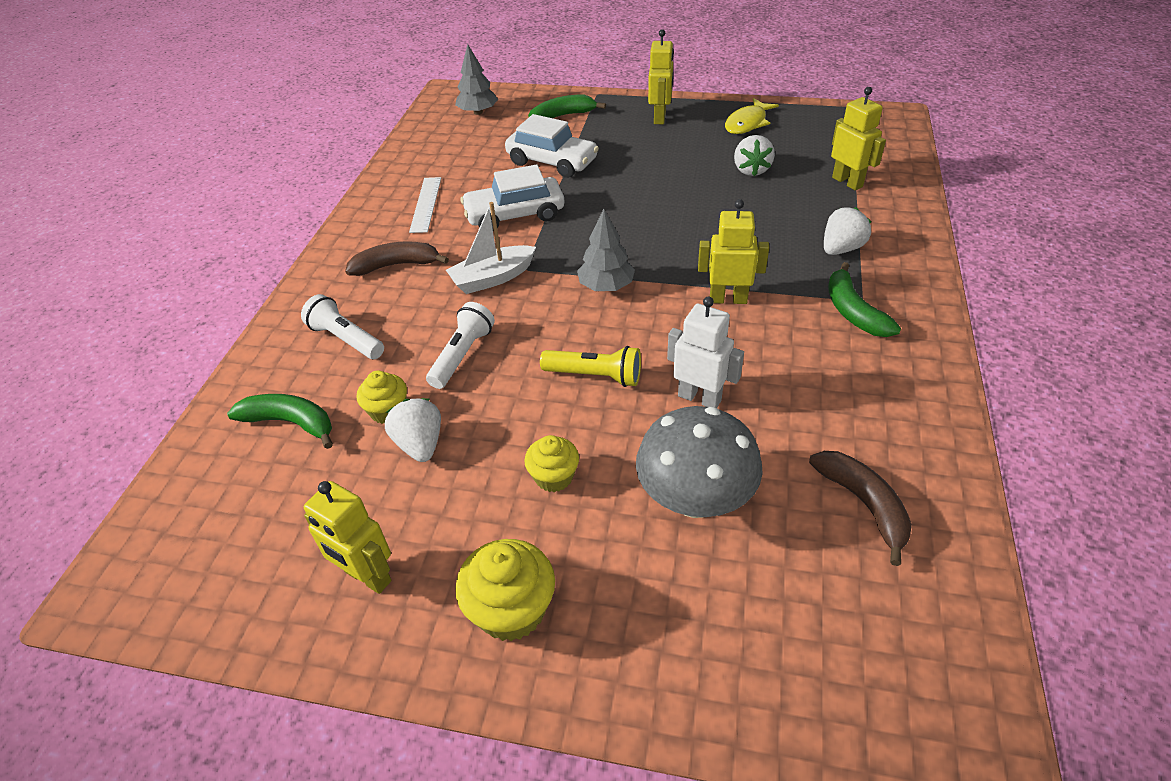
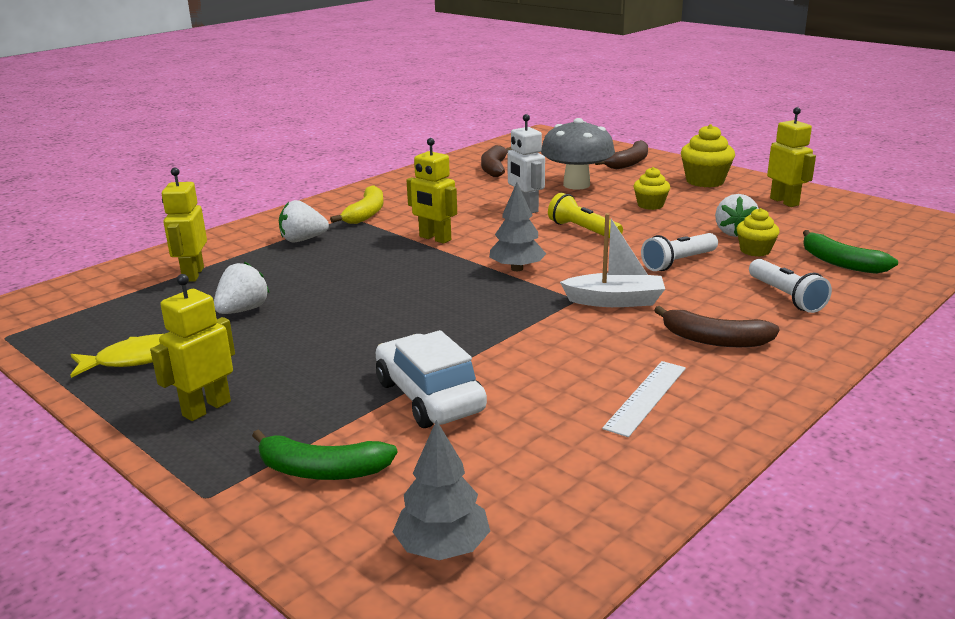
camera: 150 degrees left, 20 degrees down
(515, 215) = (542, 348): white car -> none
(679, 641) = (628, 163): none -> brown banana
(853, 311) = (366, 214): green banana -> yellow banana

